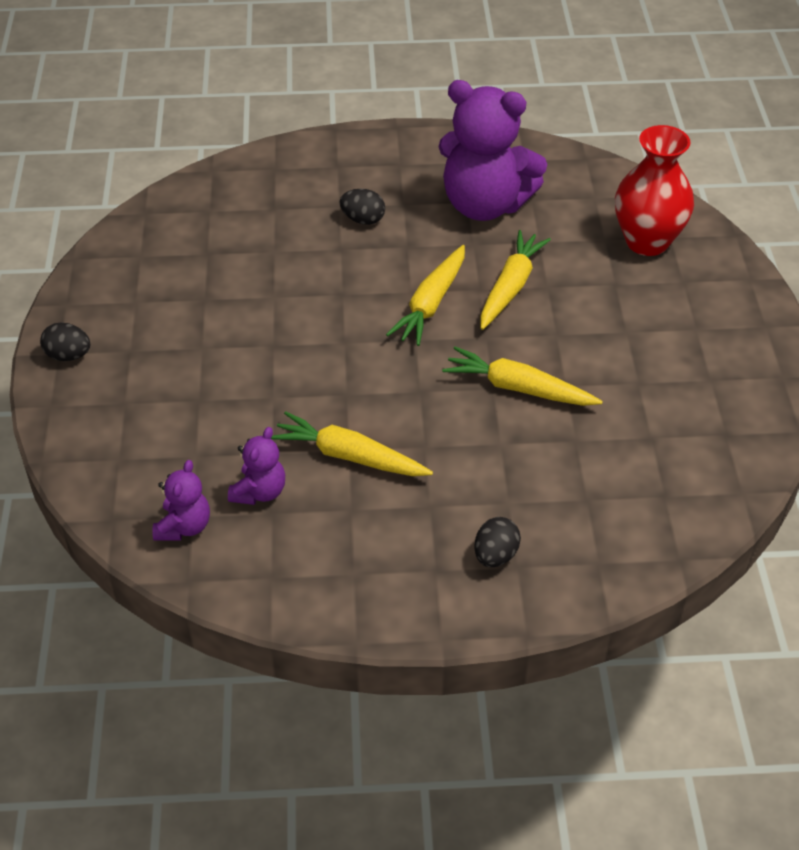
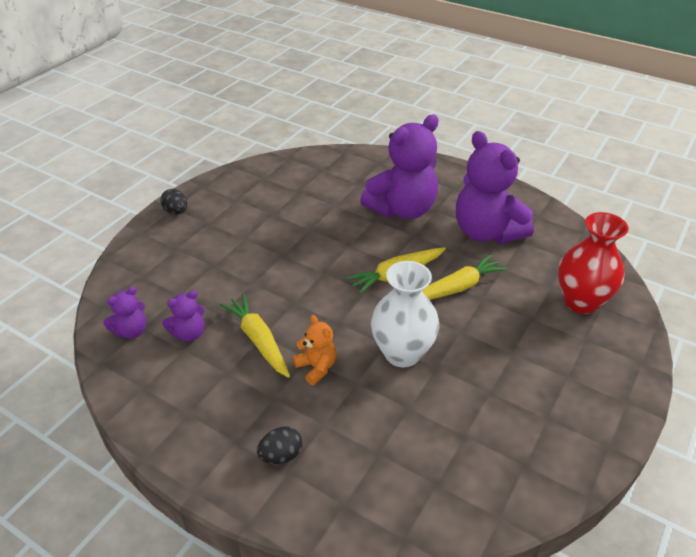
camera: 35 degrees right, 5 degrees down
(363, 220) = (402, 209): black egg -> purple teddy bear
(444, 450) = (316, 367): none -> orange teddy bear
(518, 388) = (402, 353): yellow carrot -> white vase

